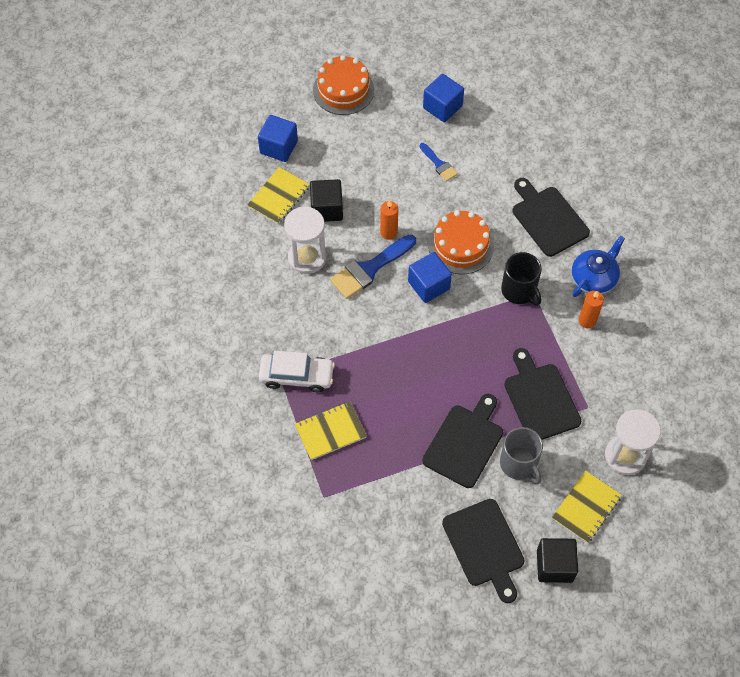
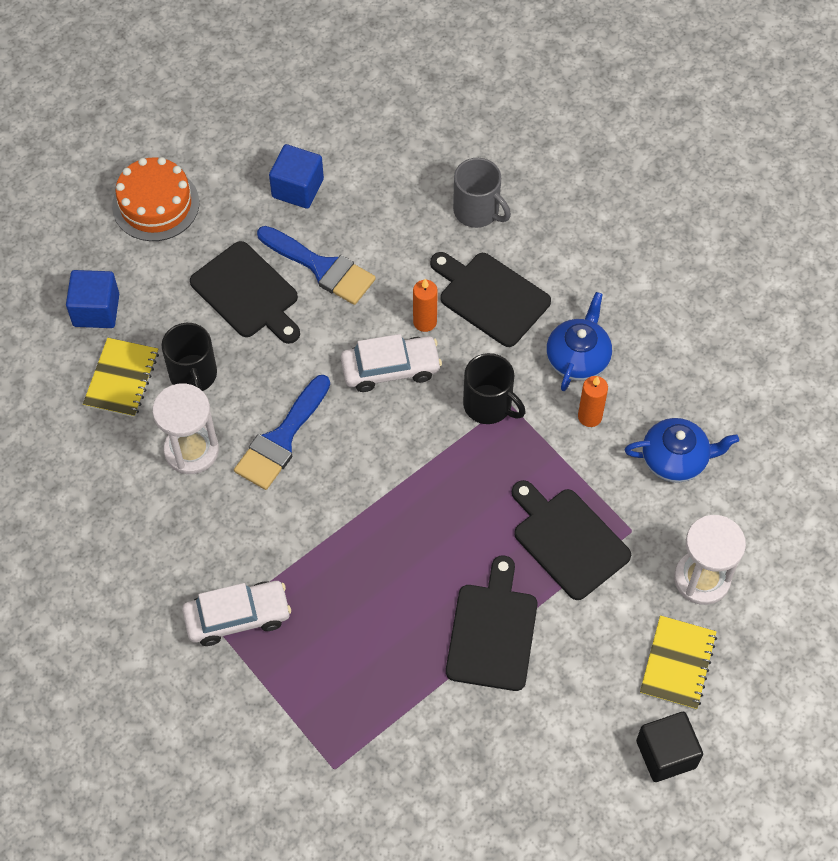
camera: 20 degrees left, 0 degrees up
(326, 209) = (193, 375): black cube -> black mug
(330, 431) = (311, 677): yellow notebook -> none
(388, 232) = (288, 381): orange candle -> orange candle (425, 322)
(429, 285) = (368, 436): blue cube -> none
(439, 164) = (321, 267): blue brush -> blue brush, size x1.83
(461, 245) = (390, 369): orange cake -> white car
(485, 546) = (568, 760): black cutting board -> black cutting board (247, 293)
(519, 464) = (572, 636): grey mug -> grey mug (477, 211)
(637, 369) = (675, 459): none -> blue teapot

